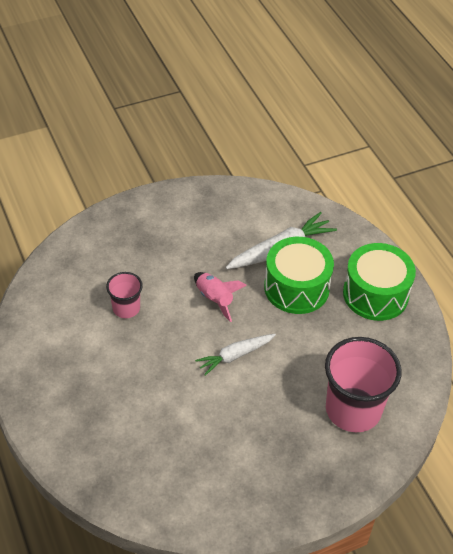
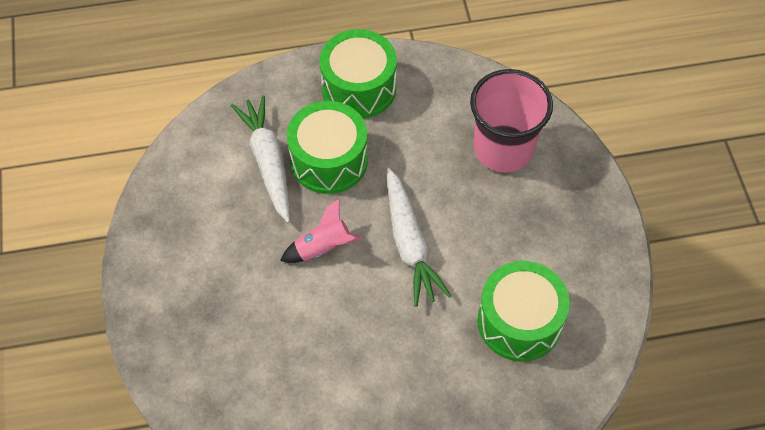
camera: 75 degrees left, 10 degrees up
(126, 308) = (310, 348): pink cup -> none
(182, 446) = (519, 322): none -> green drum
(235, 356) = (410, 243): white carrot -> white carrot, size x1.54

